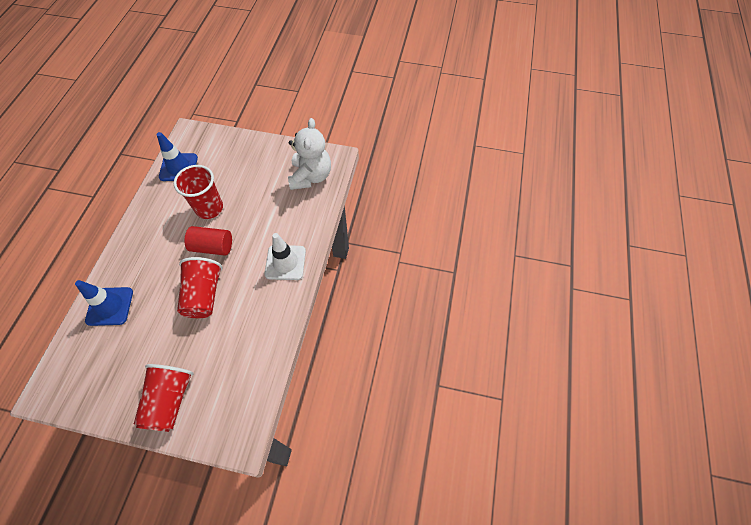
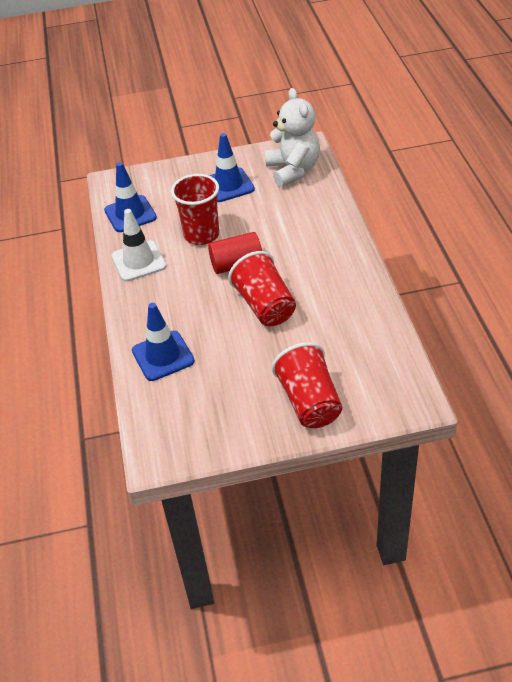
camera: 20 degrees left, 15 degrees down
(258, 170) = (228, 185): none -> blue traffic cone
(285, 262) = (331, 247): white traffic cone -> white traffic cone (138, 261)

